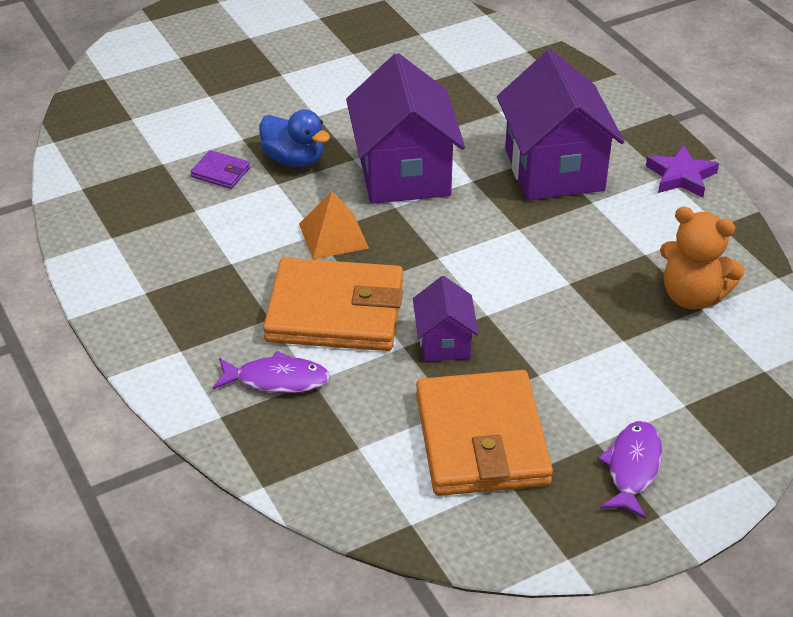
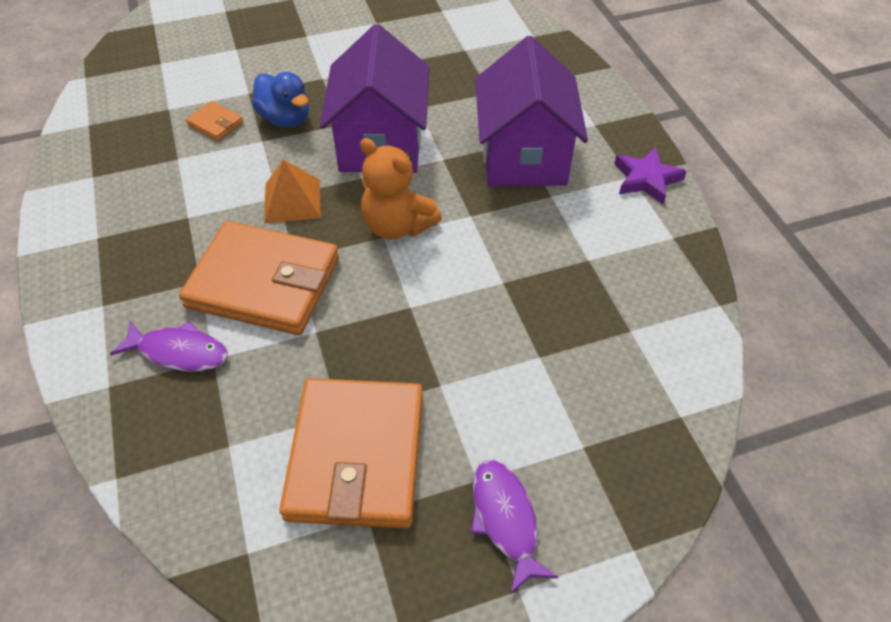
camera: 10 degrees right, 10 degrees up
(221, 172) = (215, 123): purple wallet -> orange wallet
(444, 342) = (357, 333): purple house -> none
(632, 468) = (505, 519): purple fish -> purple fish turned 45 degrees counterclockwise
(692, 296) = (624, 315): orange teddy bear -> orange teddy bear (397, 226)

